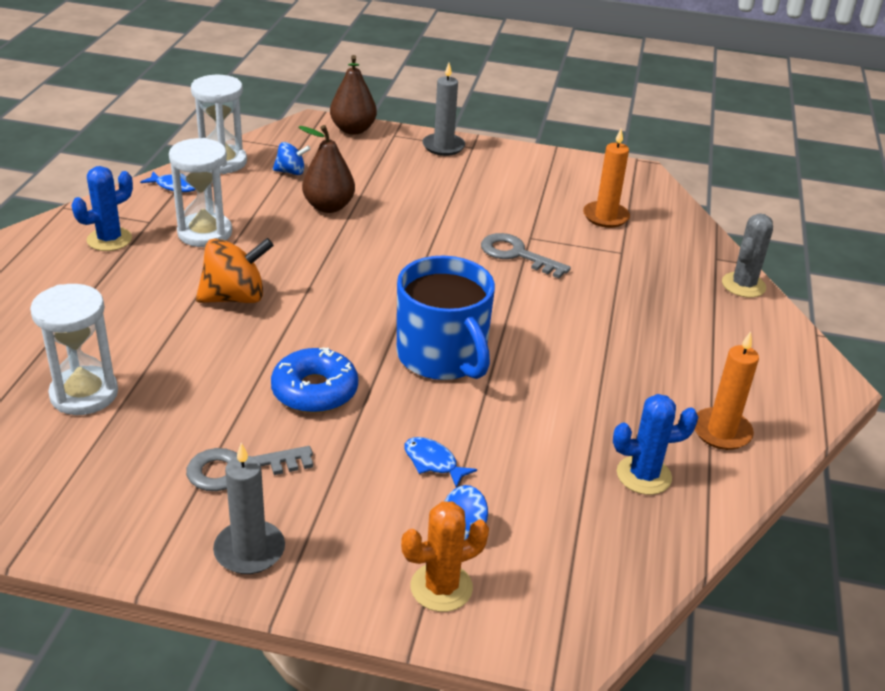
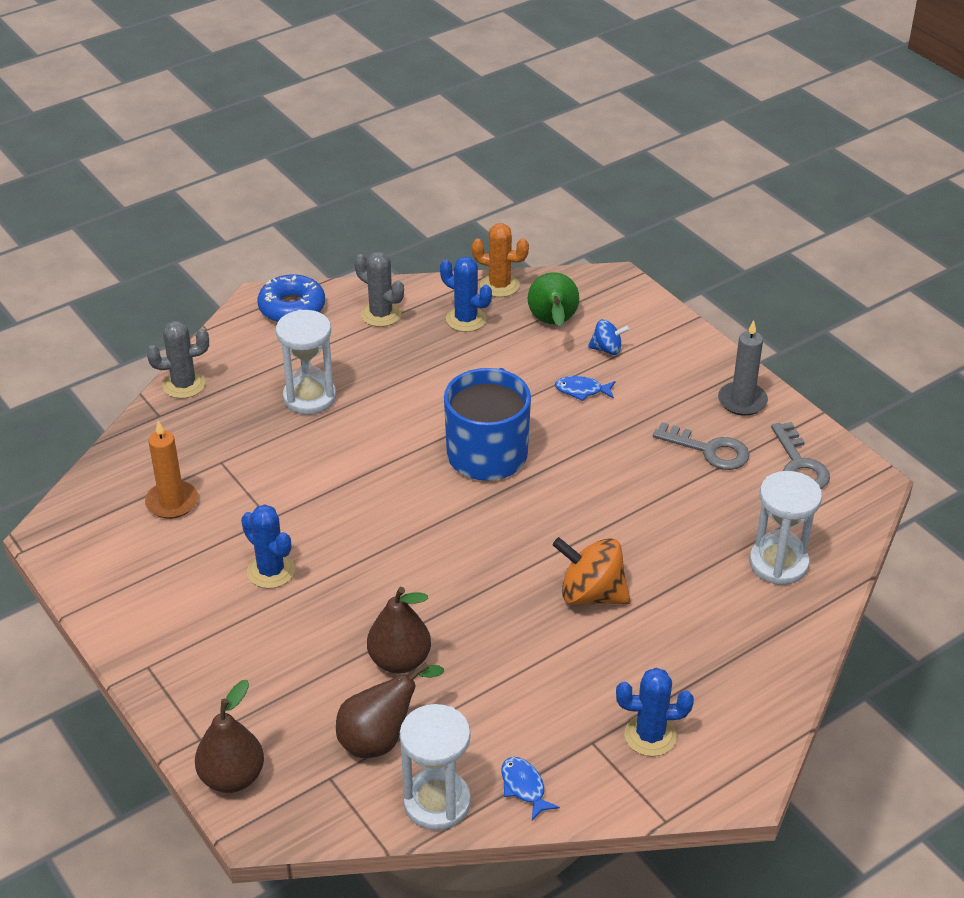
camera: 135 degrees left, 5 degrees up
(205, 233) = (552, 692): white hourglass -> white hourglass (309, 397)
(291, 172) = (380, 739): blue spinning top -> brown pear
(315, 391) = (608, 476): blue donut -> blue donut (292, 308)
(433, 462) = (582, 390): blue fish -> blue fish turned 105 degrees clockwise
(441, 587) = (652, 331): orange cactus -> orange cactus (499, 285)
(443, 146) = (176, 685): grey candle -> none
(479, 212) = (271, 571): none -> blue cactus
(516, 254) = (308, 507): grey key -> grey key (799, 465)
(557, 526) = (553, 324): none -> green pear
(721, 432) = (381, 314): orange candle -> grey cactus

